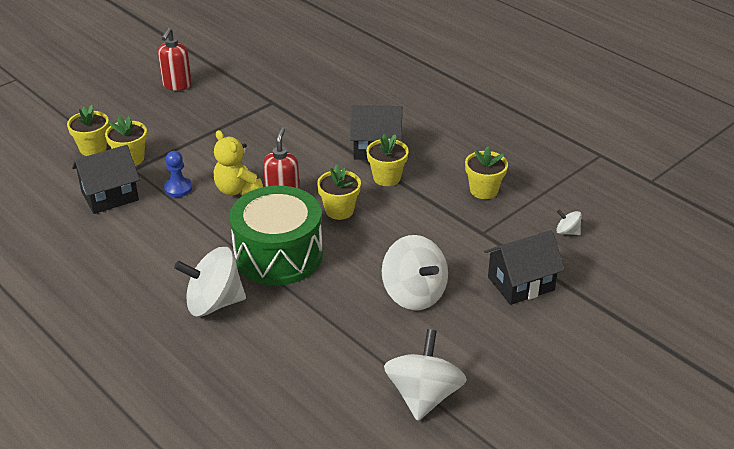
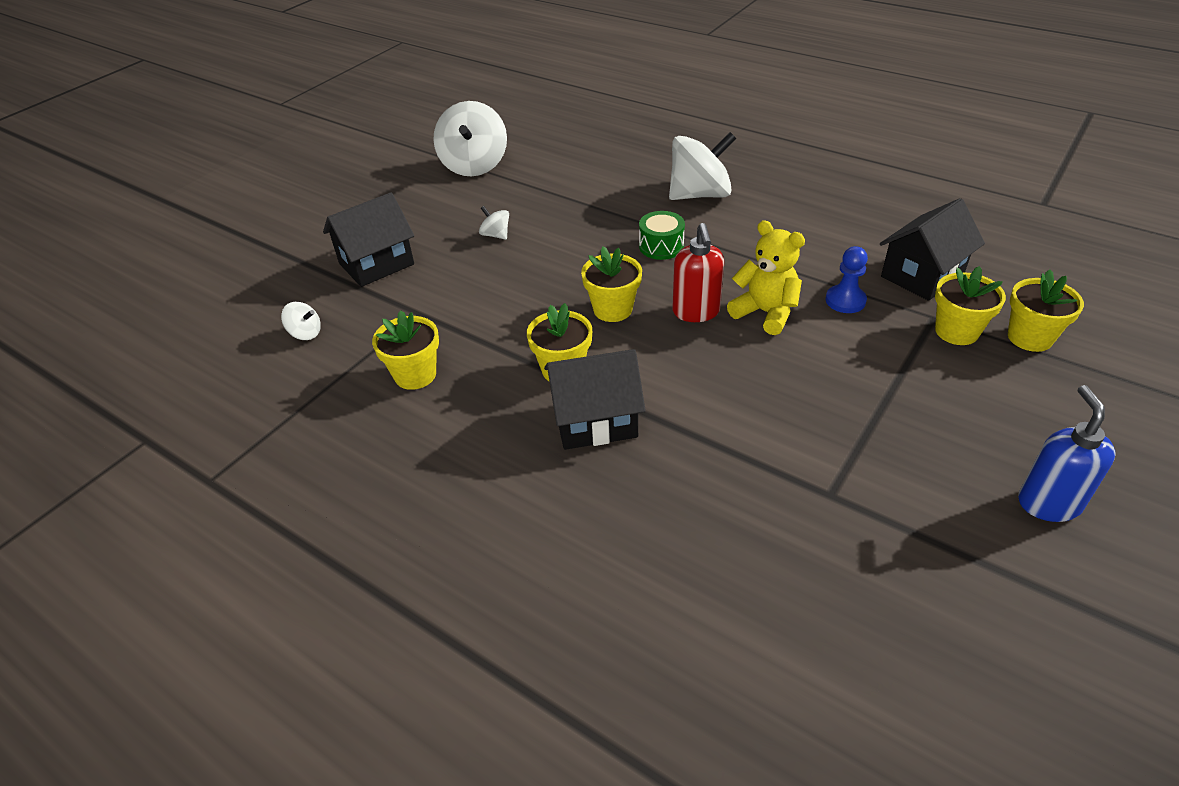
camera: 170 degrees right, 5 degrees up
(177, 85) = (1048, 503): red soap dispenser -> blue soap dispenser
(278, 255) = (661, 246): green drum -> green drum, size x0.43
(414, 294) = (496, 235): white spinning top -> white spinning top, size x0.45

